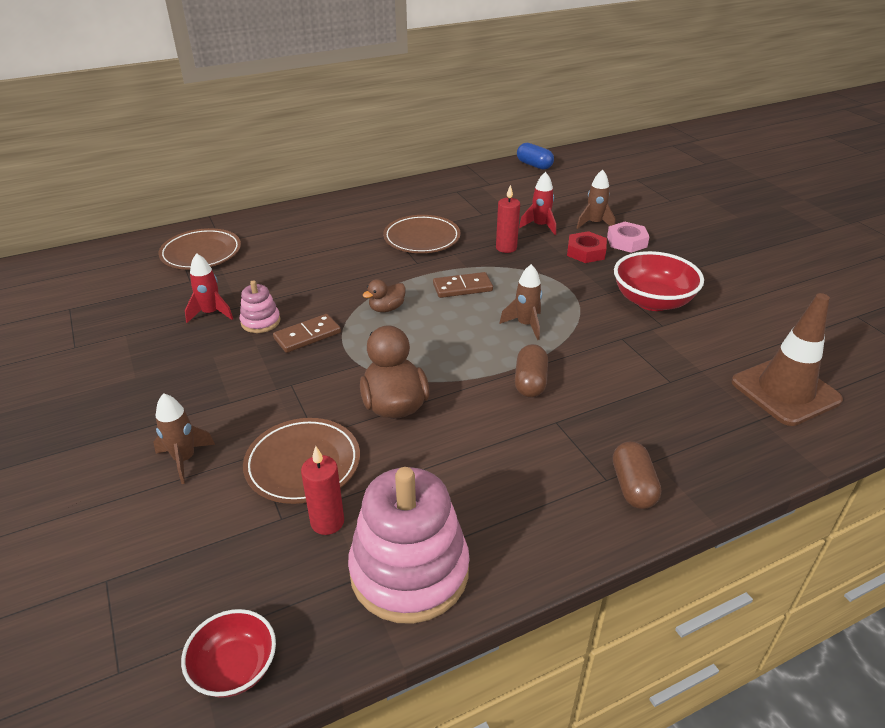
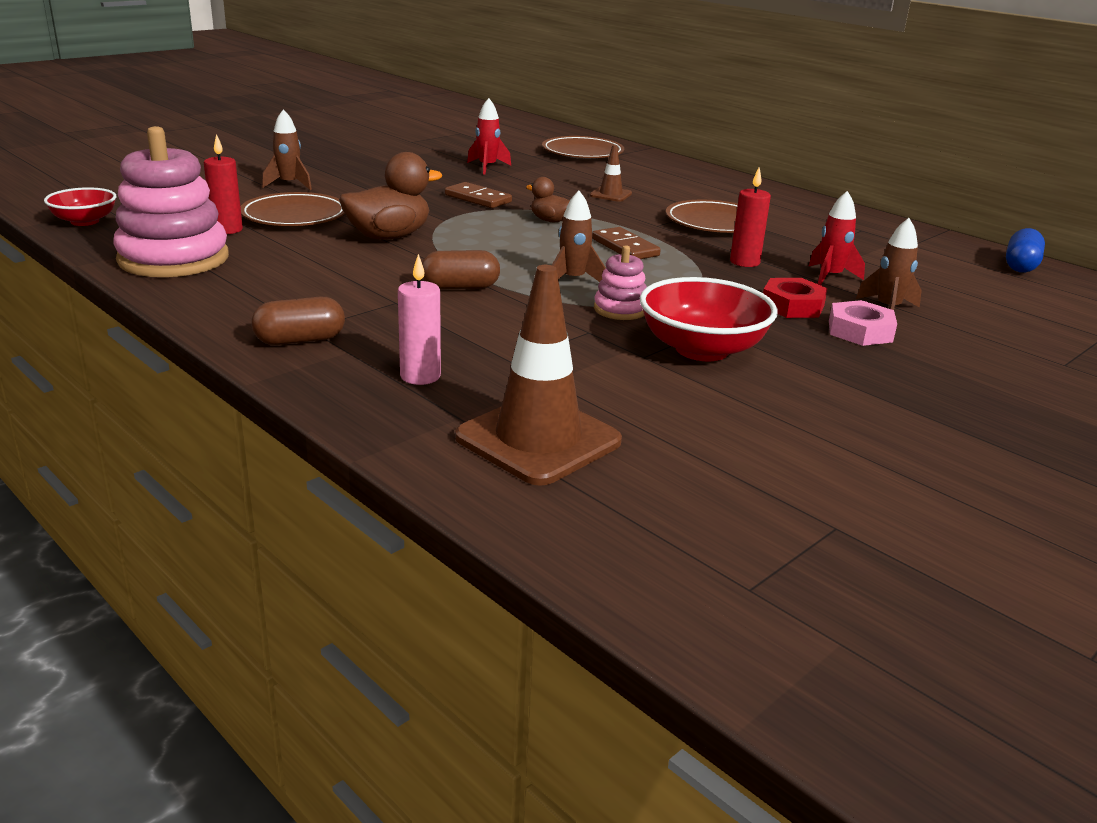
camera: 70 degrees right, 10 degrees down
(260, 322) = (487, 182): pink stacking toy -> pink stacking toy (620, 309)
(333, 266) = (610, 194): none -> brown traffic cone
(698, 428) = (420, 376): none -> pink candle

